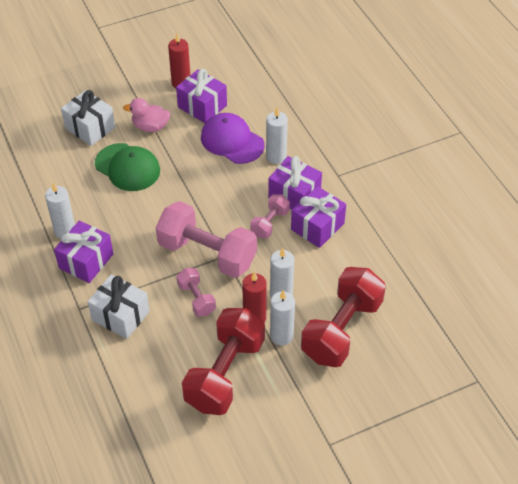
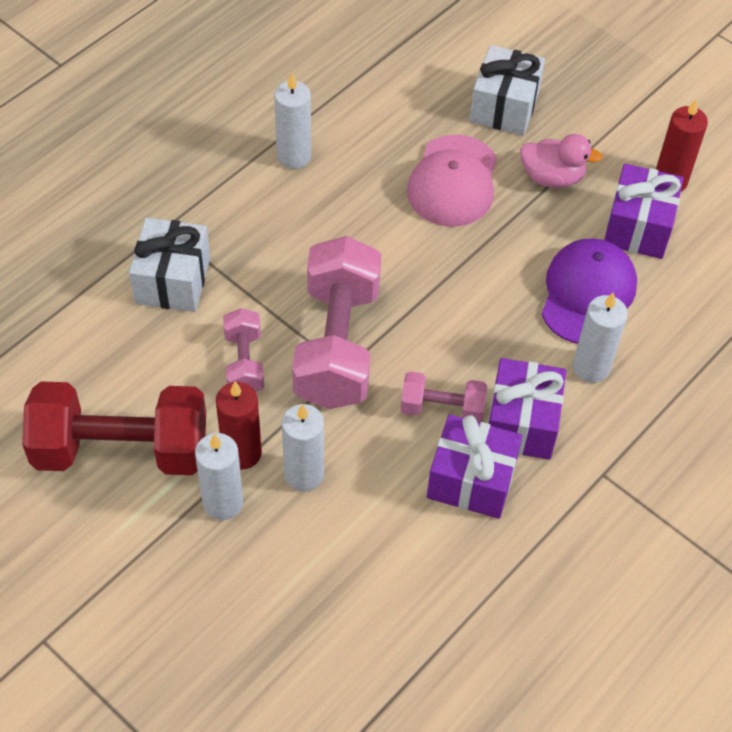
camera: 65 degrees right, 5 degrees up
(86, 261) = (251, 202): purple gift -> none
(127, 167) = (453, 181): green cap -> pink cap
(150, 127) = (552, 177): pink duck -> pink duck turned 120 degrees clockwise
(196, 299) = (244, 363): pink dumbbell -> pink dumbbell turned 45 degrees counterclockwise
(341, 330) = (271, 587): red dumbbell -> none

